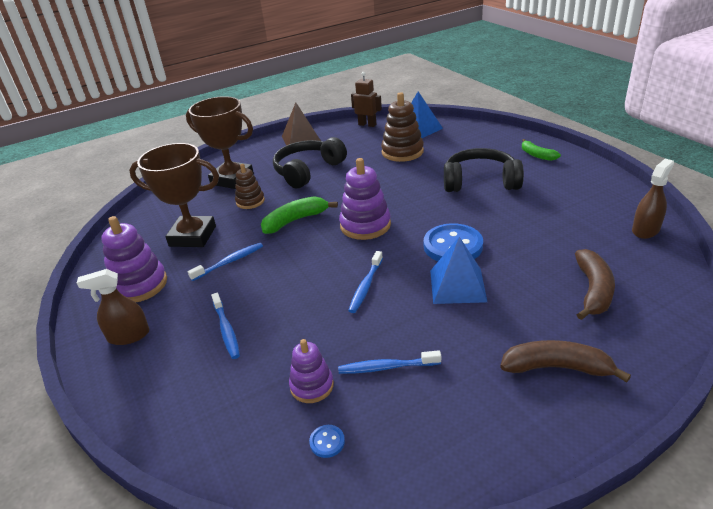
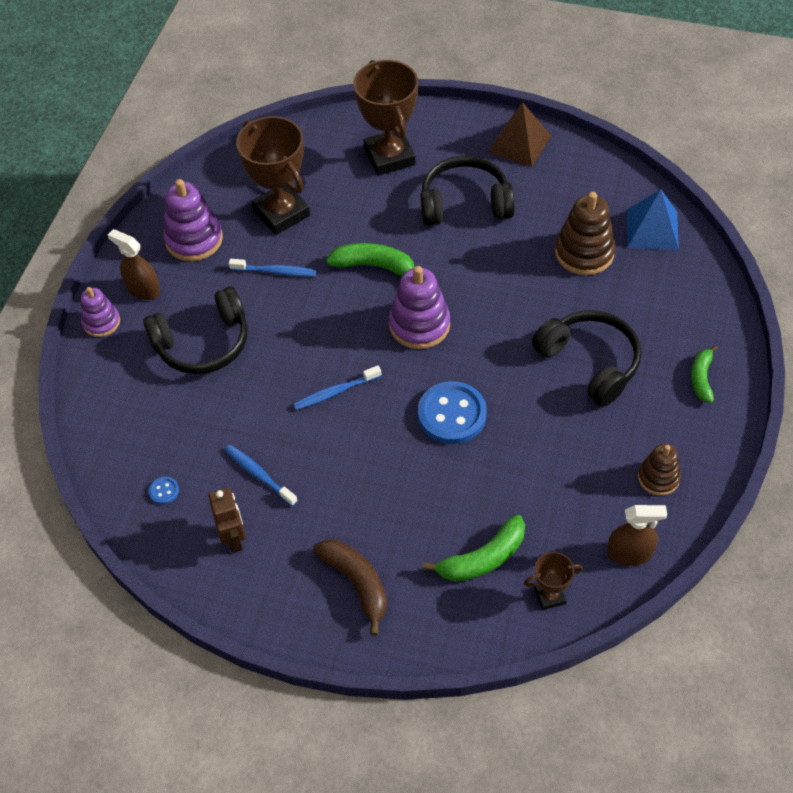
camera: 45 degrees right, 20 degrees up
(226, 330) = (203, 343): blue toothbrush -> black headphones
(250, 201) = (369, 205): brown stacking toy -> brown stacking toy (658, 477)
(312, 386) = (201, 443): purple stacking toy -> purple stacking toy (101, 322)
(367, 124) = (613, 174): brown robot -> brown robot (234, 538)
(457, 285) = (397, 455): blue pyramid -> none
(593, 290) = (483, 558): brown banana -> green banana
(655, 277) = (550, 596): none -> brown trophy

